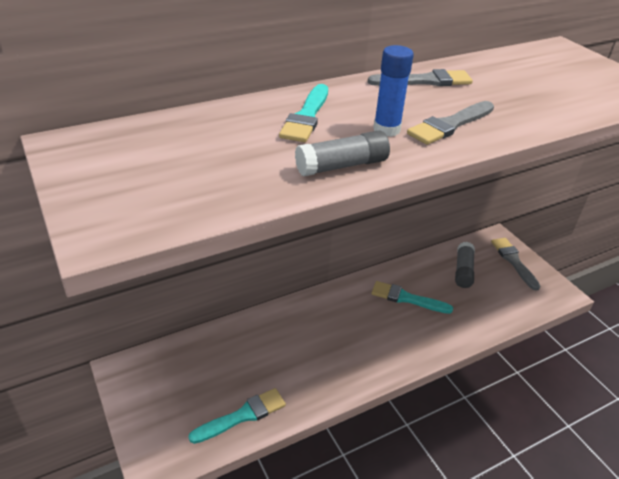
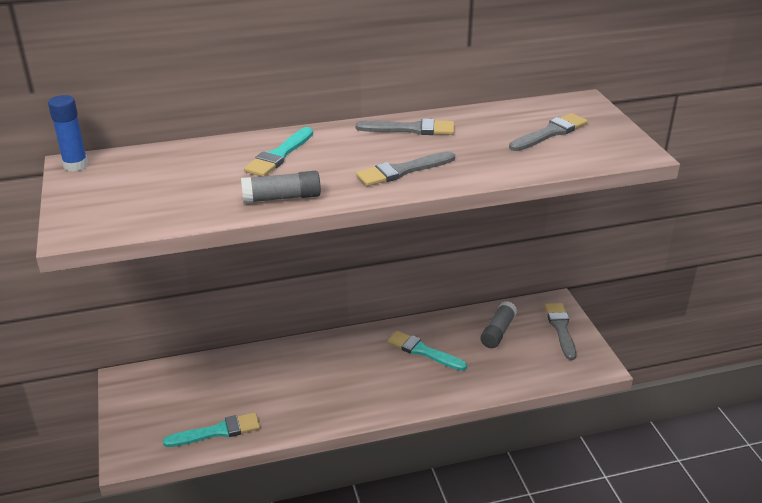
camera: 15 degrees right, 5 degrees down
(386, 129) = (341, 171): blue glue stick -> blue glue stick (75, 165)
(559, 78) = (550, 133): none -> grey brush

